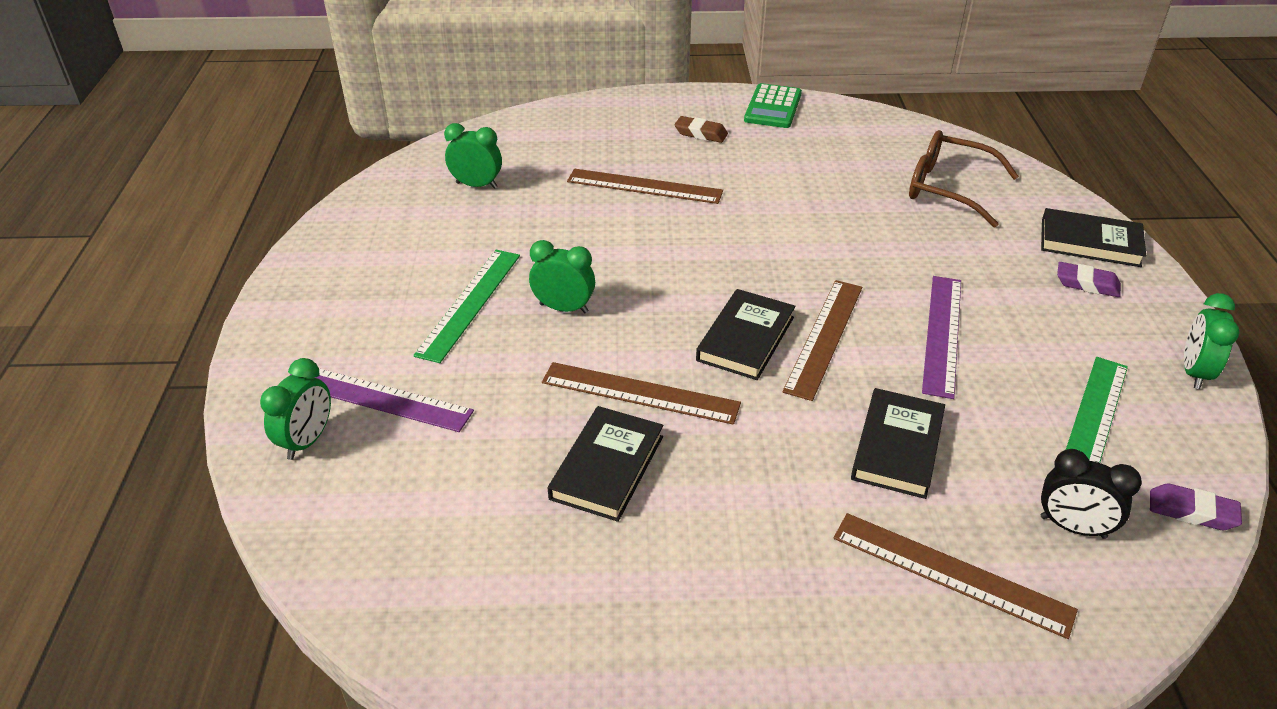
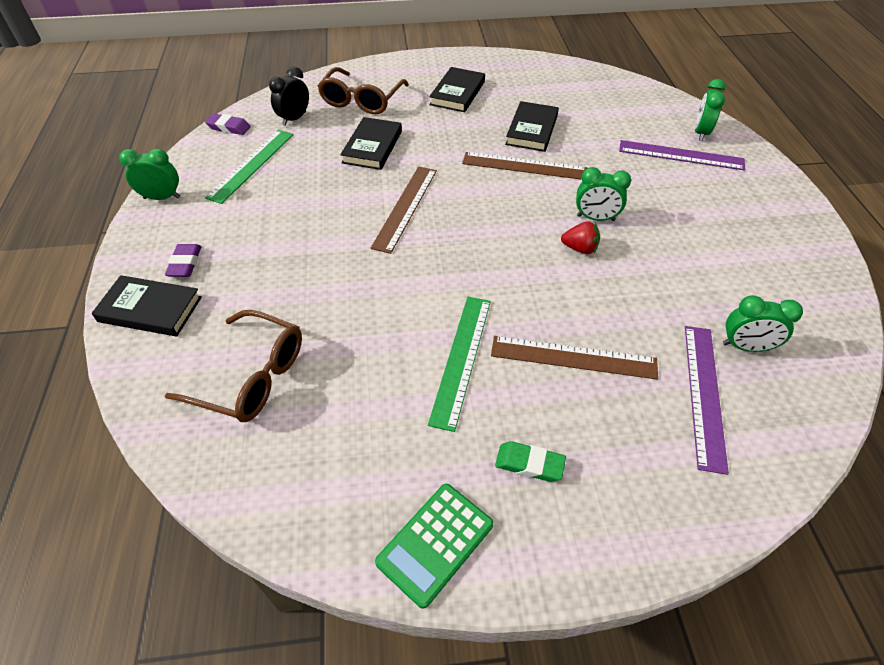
camera: 175 degrees right, 10 degrees up
(470, 303) = (666, 218): green ruler -> green ruler (461, 359)
(600, 274) = (580, 248): none -> red strawberry
(701, 133) = (529, 464): brown eraser -> green eraser
(746, 339) = (460, 203): black book -> black book (457, 93)
(773, 107) = (435, 543): green calculator -> green calculator turned 150 degrees counterclockwise
(942, 334) = (320, 215): purple ruler -> purple ruler (704, 394)
(951, 573) = (361, 100): brown ruler -> brown glasses
(1073, 527) = (294, 119): black clock -> black clock turned 75 degrees counterclockwise
(1087, 284) = (185, 263): purple eraser -> purple eraser turned 75 degrees clockwise
(1194, 372) = (162, 198): green clock -> green clock turned 105 degrees counterclockwise

